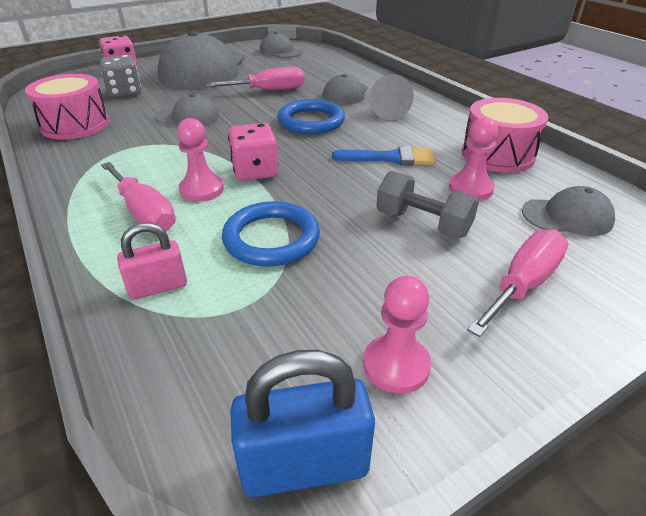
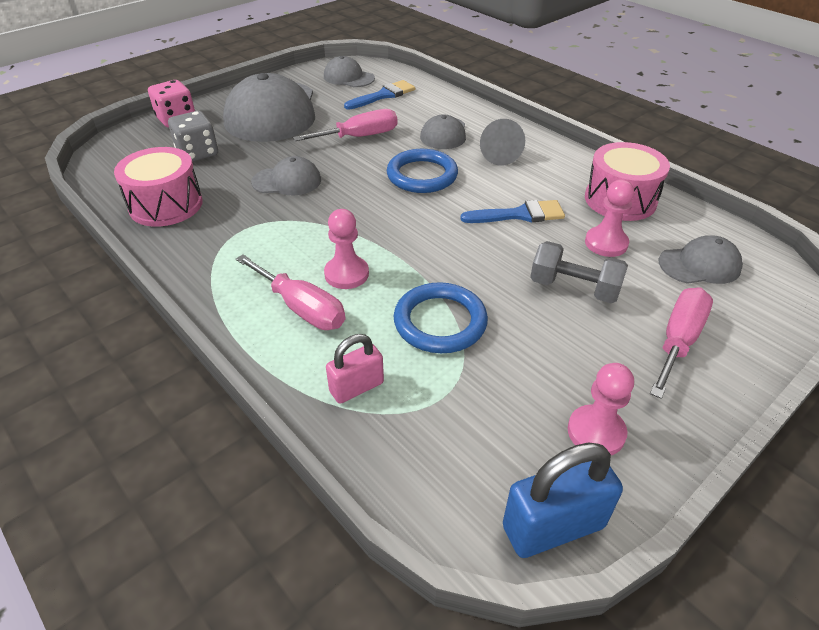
camera: 10 degrees left, 5 degrees up
(255, 171) = (391, 245): pink dice -> none
(304, 65) = (383, 95): none -> blue brush

